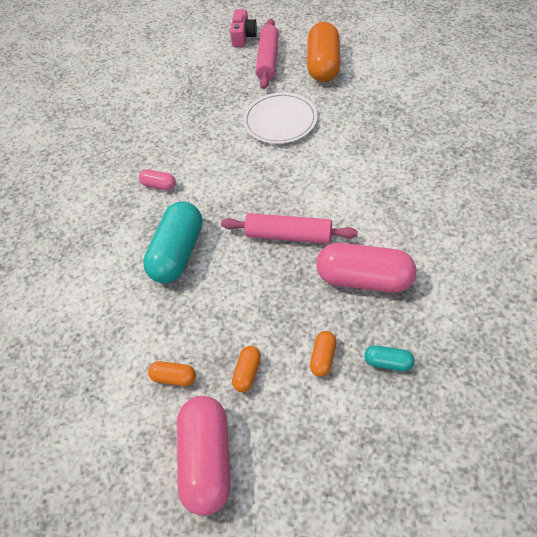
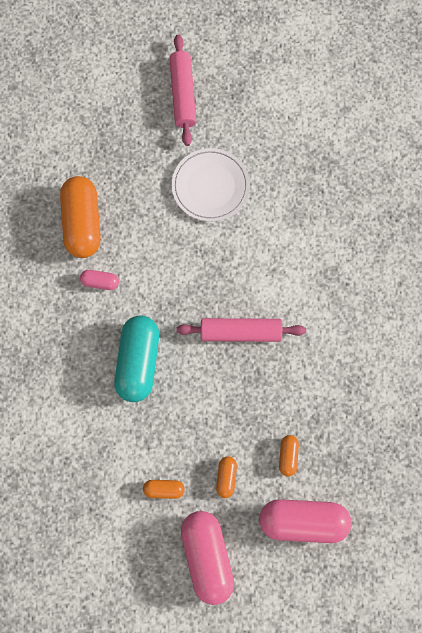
camera: 15 degrees left, 20 degrees up
(243, 36) = (147, 56): pink camera -> none
(323, 65) = (245, 100): orange capsule -> orange capsule (82, 223)
(364, 279) = (315, 374): pink capsule -> pink capsule (303, 522)
(388, 363) = (342, 455): turquoise capsule -> none

